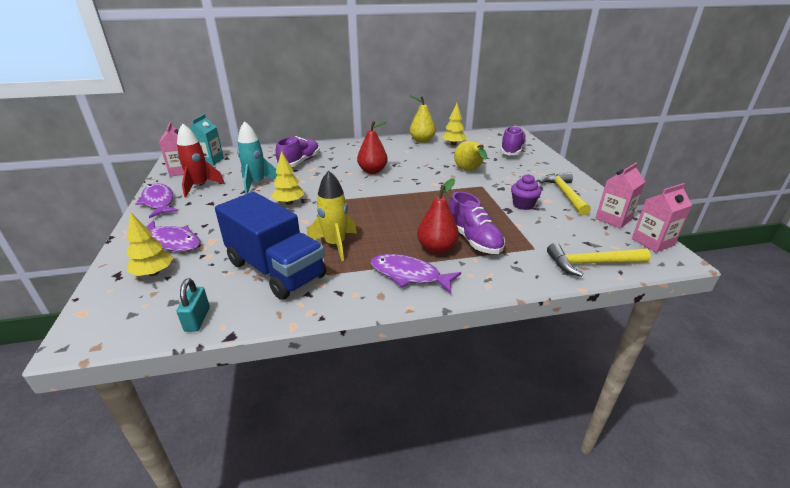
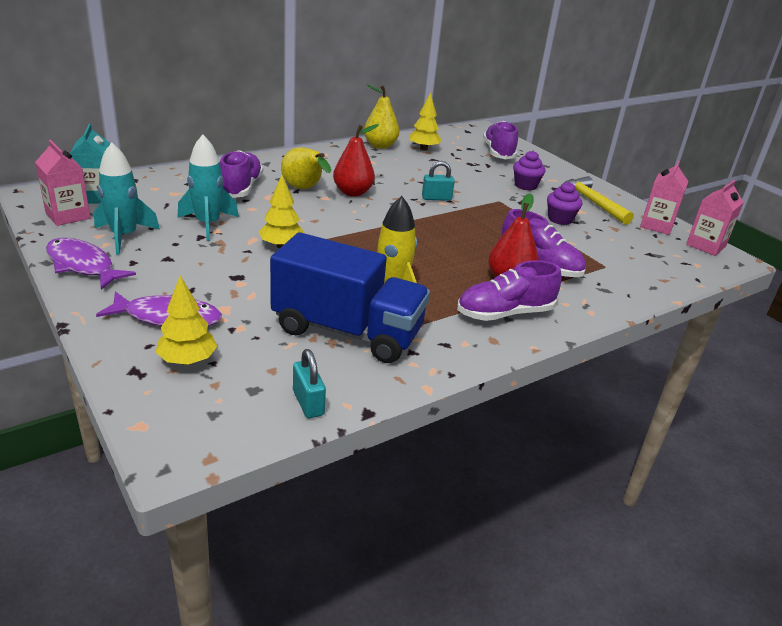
camera: 25 degrees left, 0 degrees up
(200, 186) = (124, 236): red rocket -> turquoise rocket
(409, 275) = (504, 313): purple fish -> purple shoe
(432, 180) = (436, 198): none -> turquoise padlock
(469, 171) = (470, 183): yellow pear -> yellow pear (304, 189)
(514, 176) = (525, 186): none -> purple cupcake
(591, 263) = (668, 275): yellow hammer -> none

